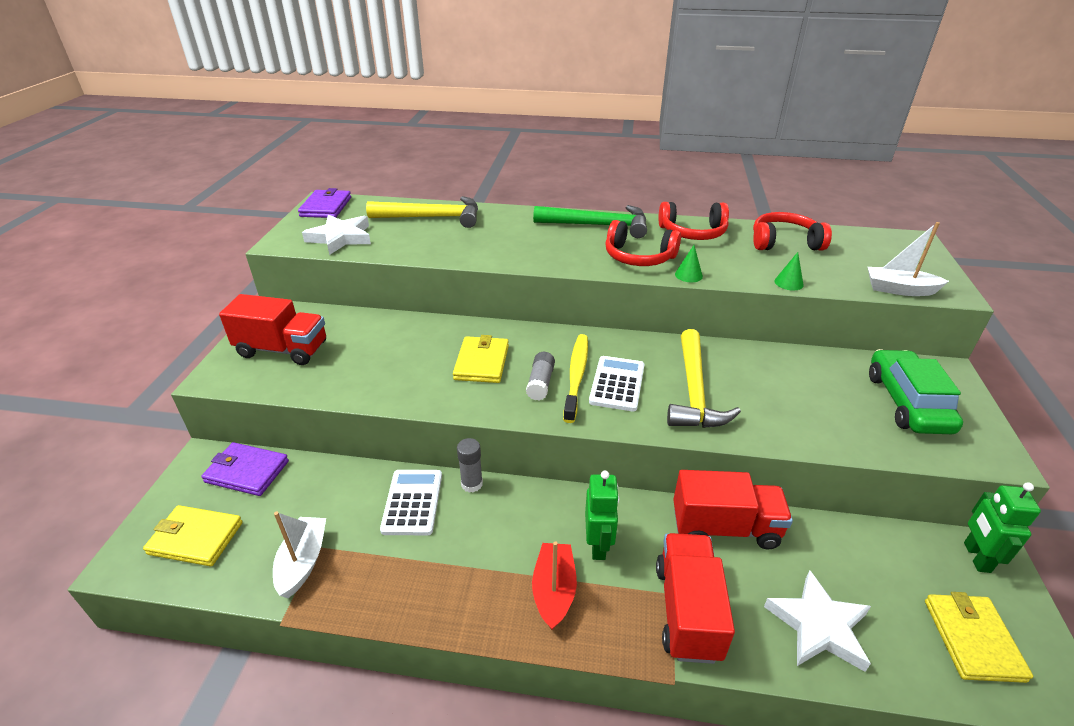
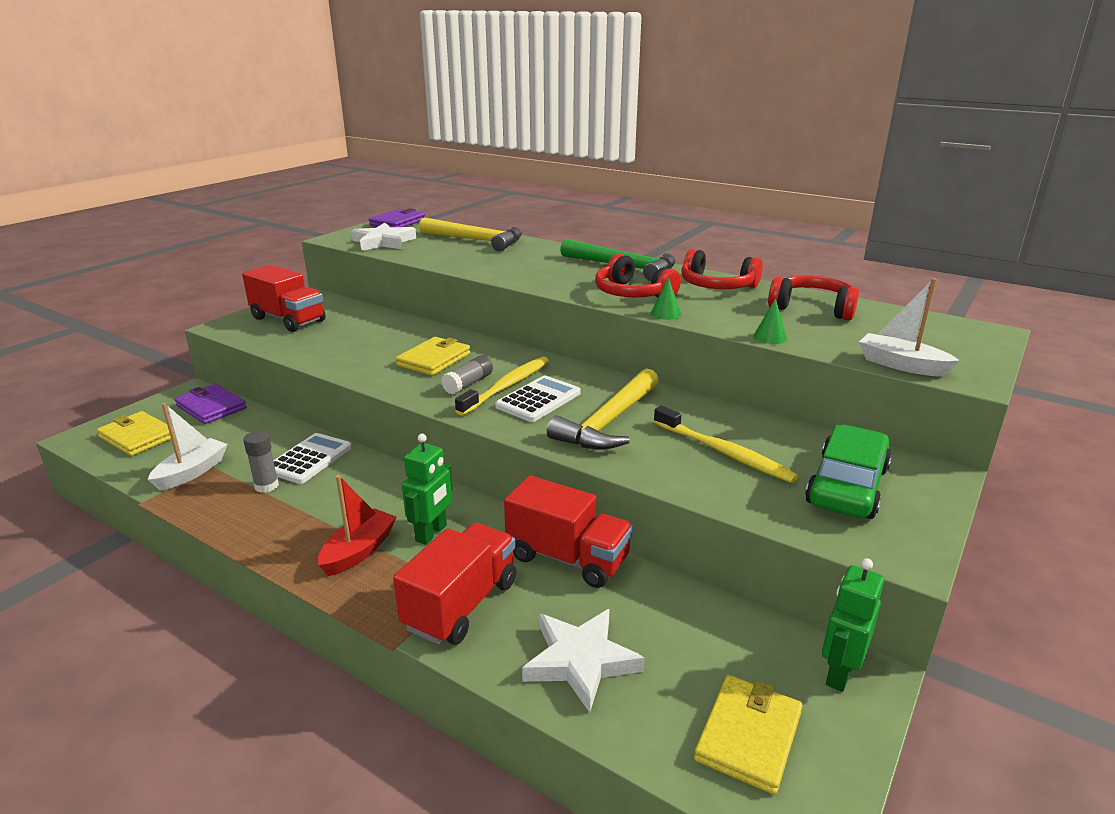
camera: 25 degrees right, 10 degrees down
(472, 484) = (369, 460): grey glue stick -> grey glue stick (266, 486)
(802, 396) = (723, 452): none -> yellow toothbrush

